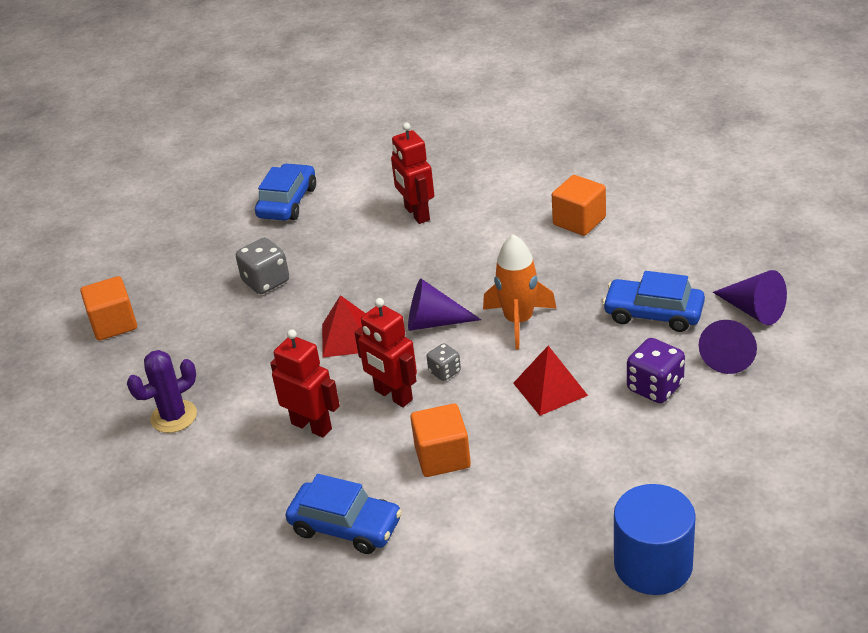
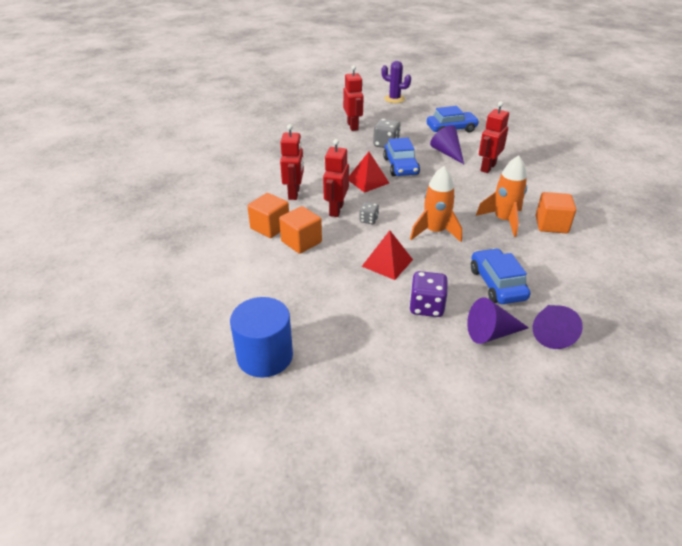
camera: 55 degrees right, 0 degrees up
(114, 324) = (320, 120): orange cube -> orange cube (270, 227)
(174, 295) = (353, 126): none -> red robot
(174, 417) = (272, 155): purple cactus -> purple cactus (394, 99)
(345, 526) = (230, 228): blue car -> blue car (400, 166)
(434, 322) = (405, 203): purple cone -> purple cone (447, 153)
(541, 254) = (503, 220): none -> orange rocket

